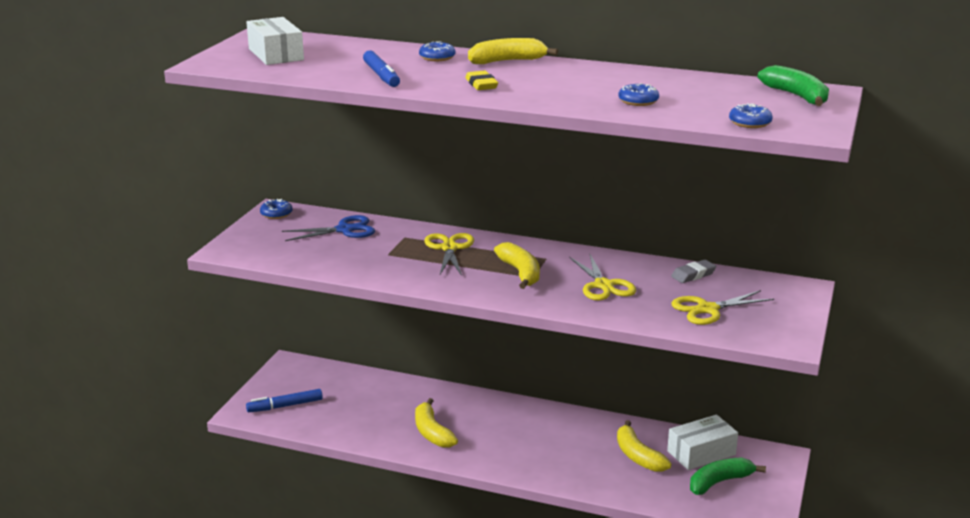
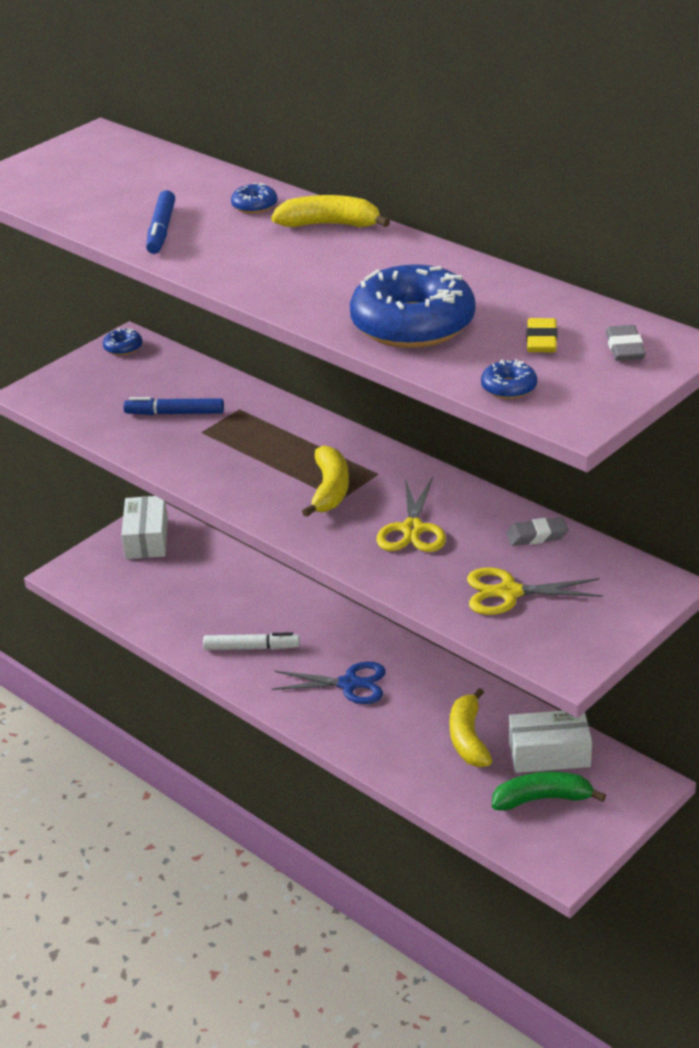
camera: 25 degrees right, 10 degrees up
(276, 54) = (81, 174): white box -> white box (146, 539)
(285, 406) = (115, 575): blue marker -> blue marker (174, 413)
(344, 230) = (180, 386): blue scissors -> blue scissors (349, 684)
(432, 432) = (251, 648): yellow banana -> white marker
(449, 248) = (277, 436): yellow scissors -> none
(481, 84) = (258, 264): yellow eraser -> yellow eraser (541, 340)
(638, 101) = (413, 324): blue donut -> blue donut, size x2.37
(797, 96) = (624, 348): green banana -> grey eraser

